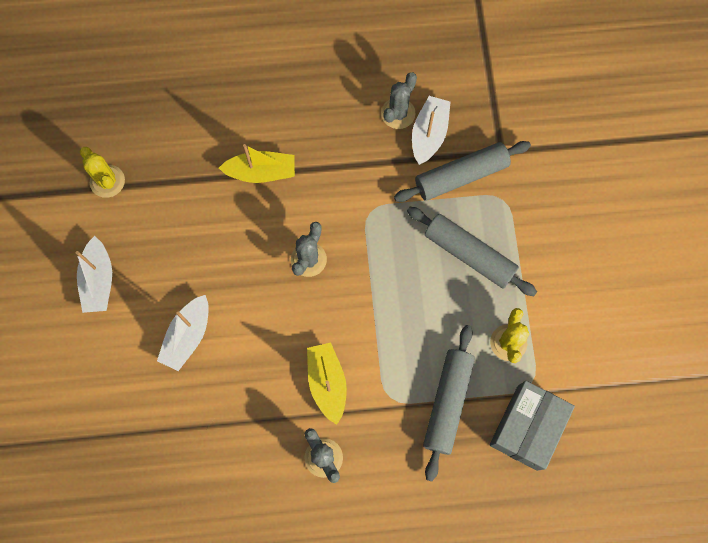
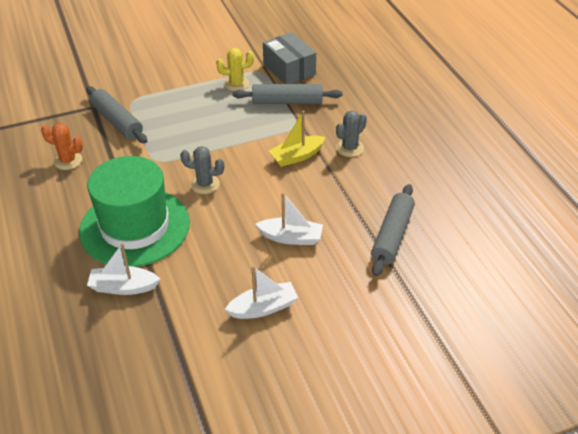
camera: 105 degrees left, 30 degrees down
(107, 181) = (164, 329): yellow cactus -> none
(261, 172) = (135, 227): yellow boat -> green hat
(398, 113) = (68, 161): grey cactus -> orange cactus
(429, 134) = (84, 142): white boat -> white boat (123, 287)
(469, 254) = (178, 109): grey rolling pin -> grey rolling pin (392, 236)
(527, 427) = (289, 69): grey box -> grey box turned 45 degrees clockwise

